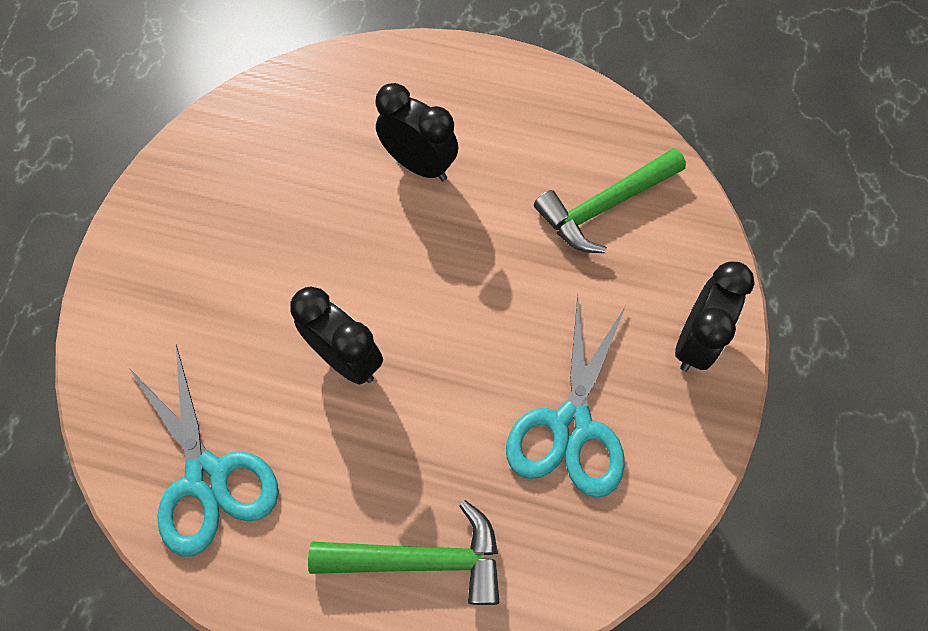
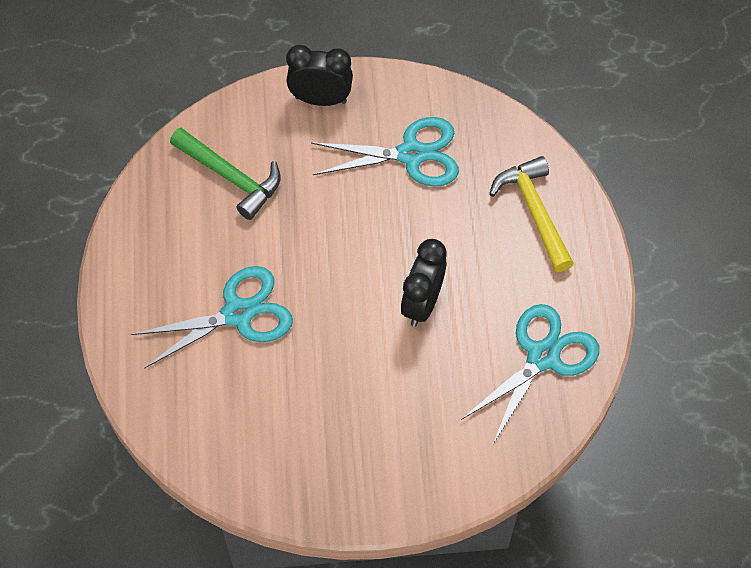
camera: 110 degrees left, 5 degrees down
(419, 165) = (238, 314): black clock -> turquoise scissors
(420, 559) = (534, 212): green hammer -> yellow hammer

